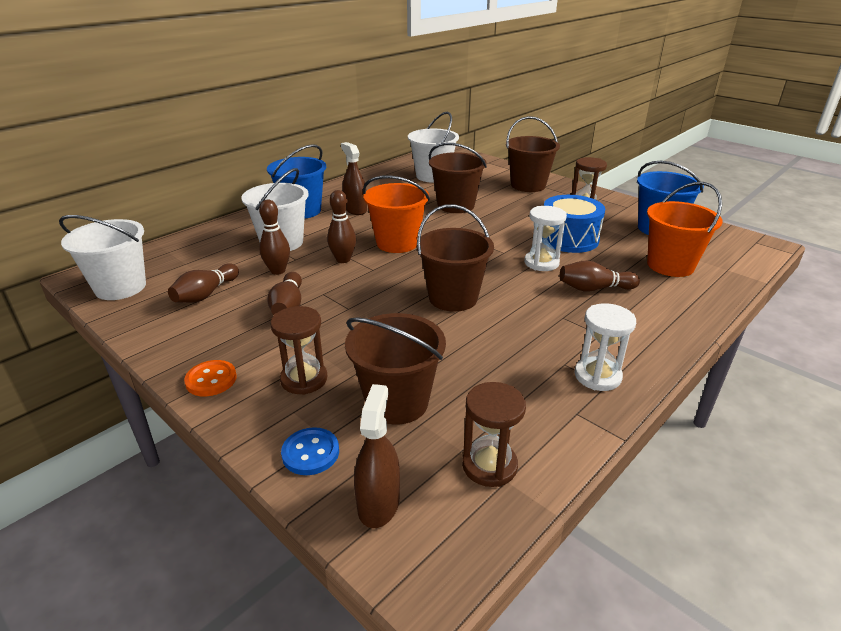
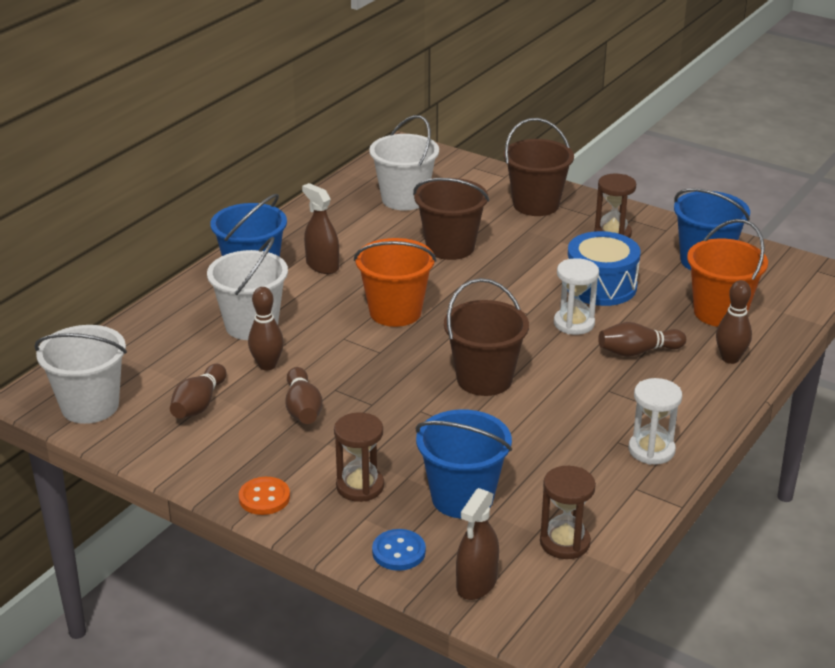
camera: 10 degrees left, 0 degrees up
(343, 259) = (339, 342): brown bowling pin -> brown bowling pin (730, 358)
(378, 503) = (476, 583): brown spray bottle -> brown spray bottle turned 150 degrees counterclockwise
(397, 402) = (462, 498): brown bucket -> blue bucket

